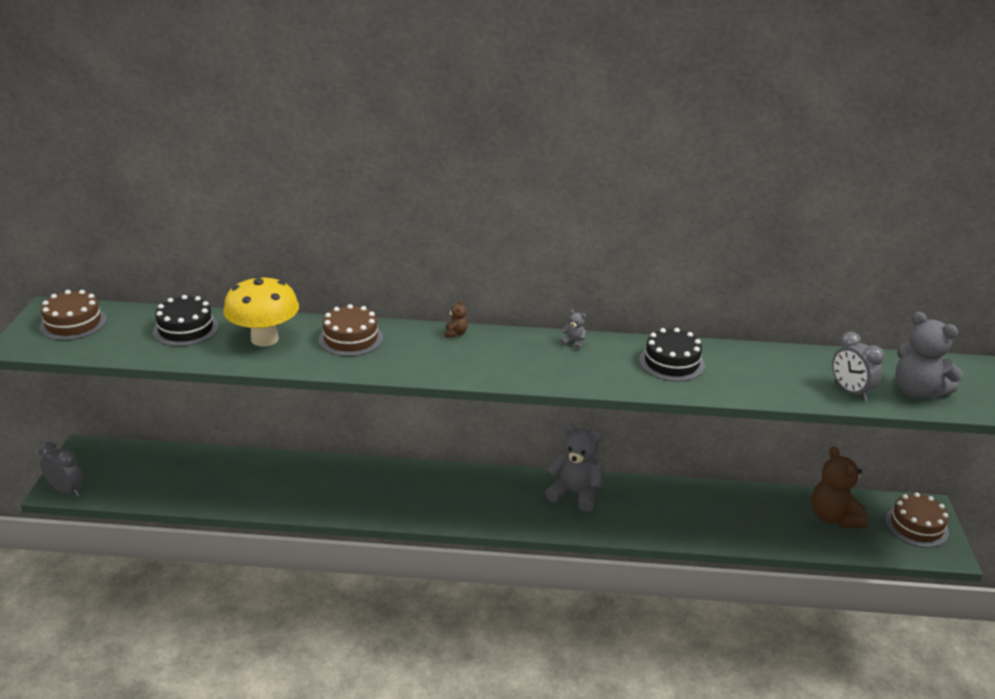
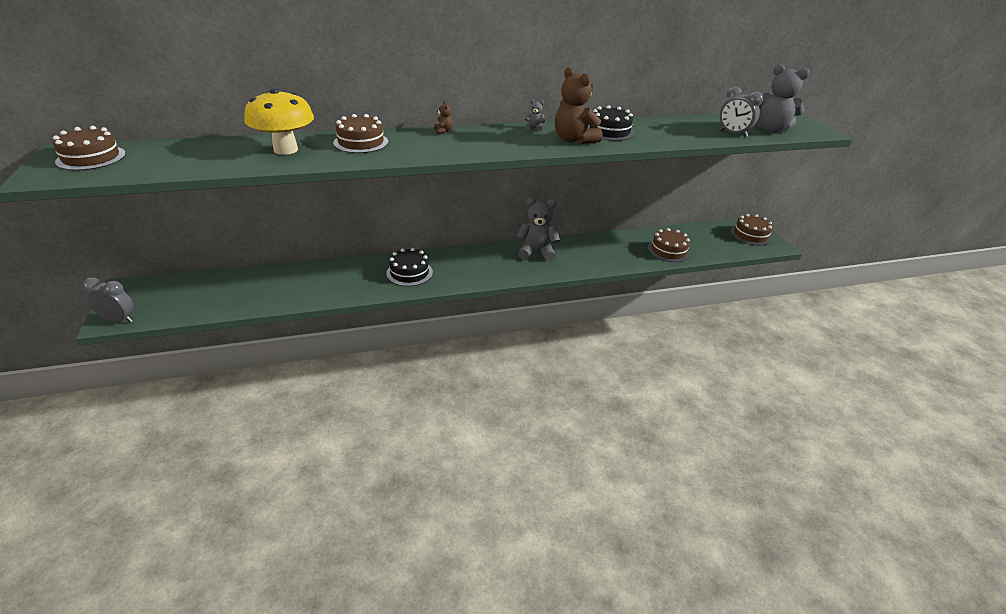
camera: 20 degrees left, 5 degrees up
(186, 329) = (208, 151): black cake -> black cake (409, 272)
(767, 528) = (668, 250): none -> brown cake
(833, 517) = (702, 238): brown teddy bear -> brown teddy bear (574, 140)

